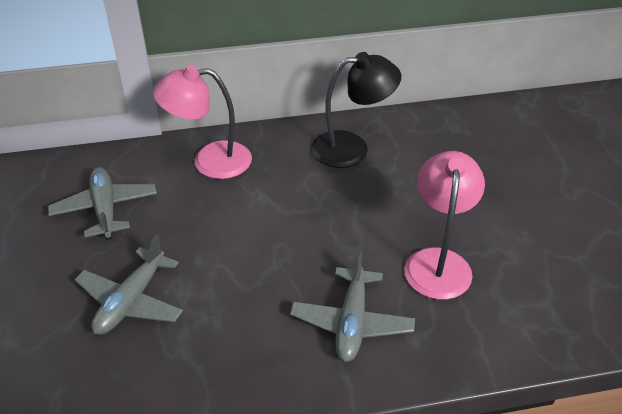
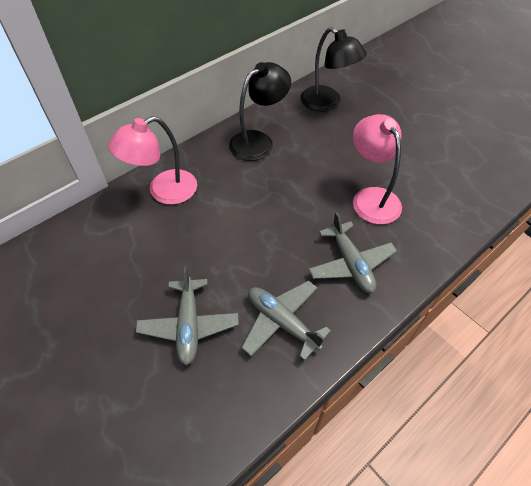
camera: 30 degrees left, 10 degrees up
(105, 209) = (110, 264): grey plane -> grey plane (282, 322)
(470, 135) = (327, 103): none -> black lamp

